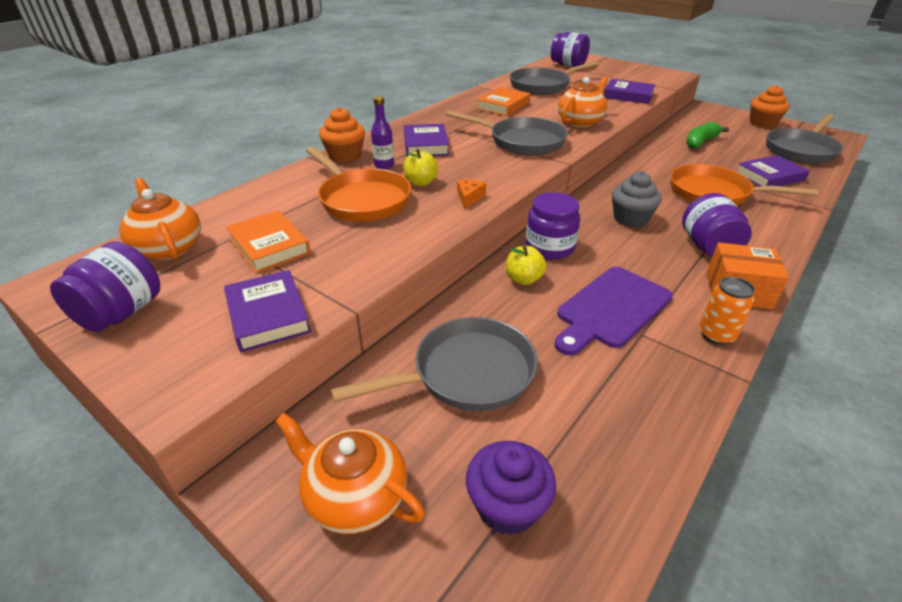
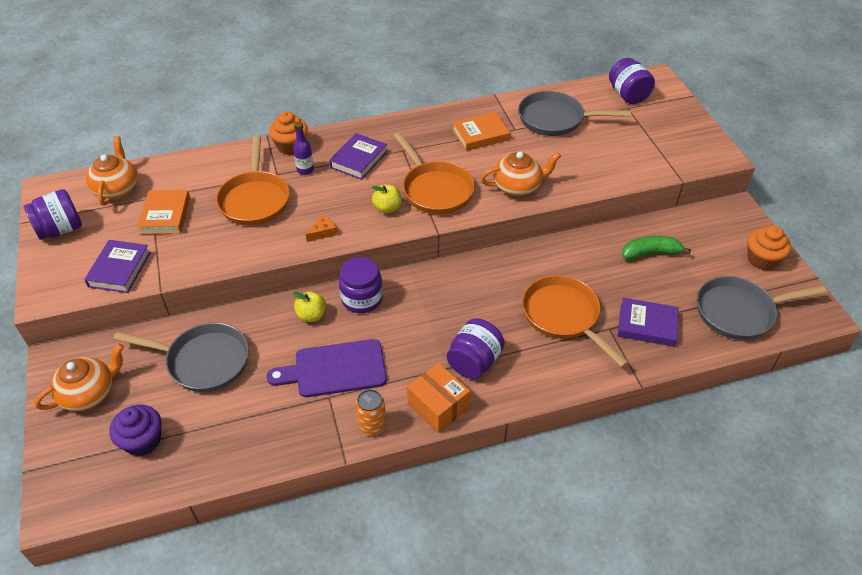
camera: 35 degrees right, 10 degrees up
(355, 496) = (89, 393): orange teapot -> orange teapot turned 75 degrees clockwise
(421, 183) = (309, 201): yellow apple -> yellow apple (387, 208)
(522, 141) = (435, 189): grey pan -> orange pan
(628, 95) = (617, 170): purple book -> none
(630, 219) = (455, 305): grey cupcake -> none

